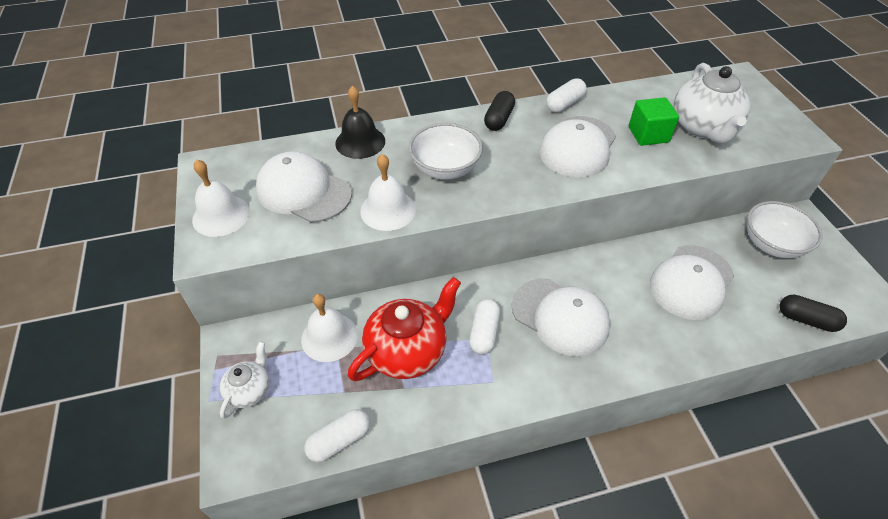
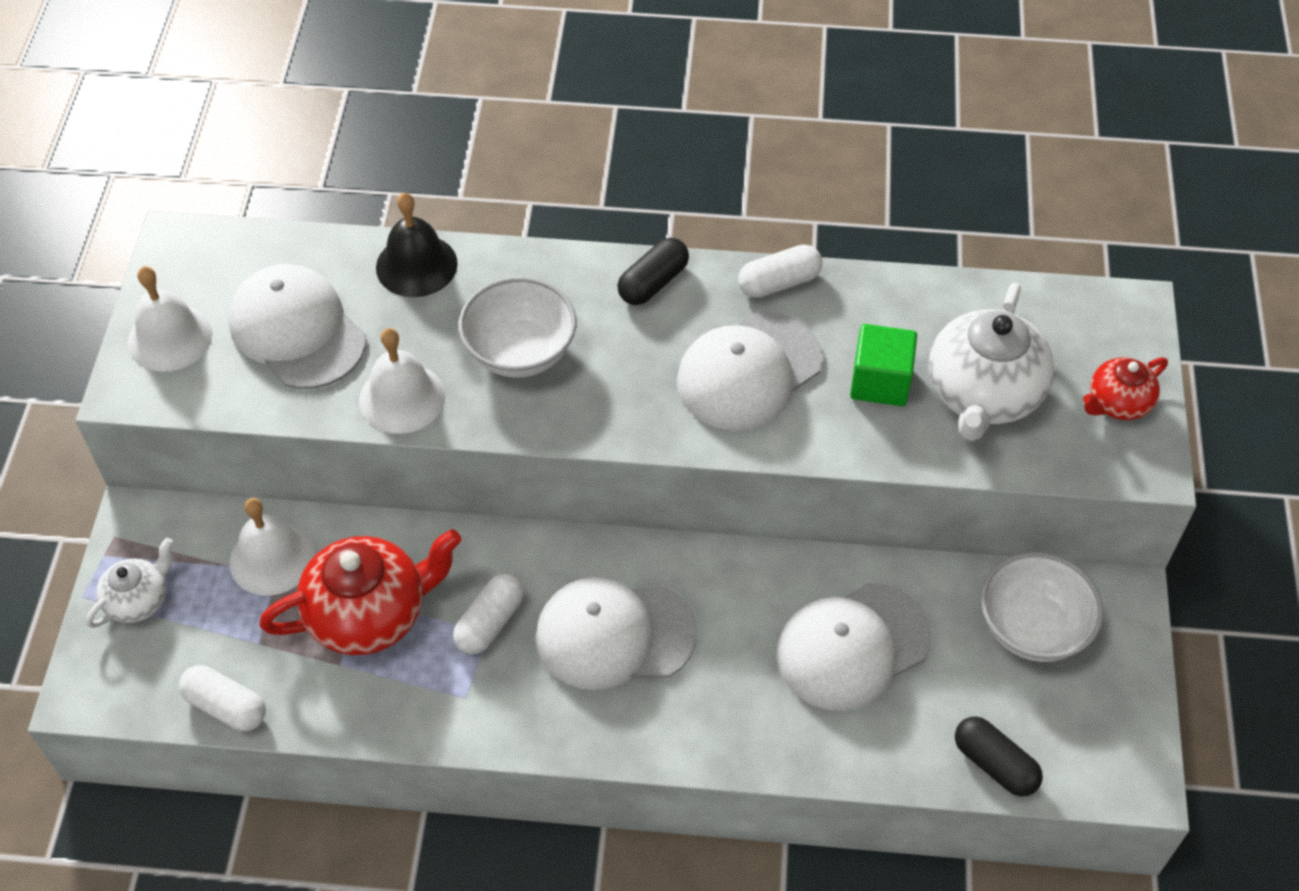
camera: 20 degrees right, 5 degrees up
(339, 440) = (226, 706): white capsule -> white capsule turned 45 degrees clockwise
(560, 316) = (614, 635): white cap -> white cap turned 120 degrees clockwise
(768, 115) = (1117, 403): none -> red teapot

